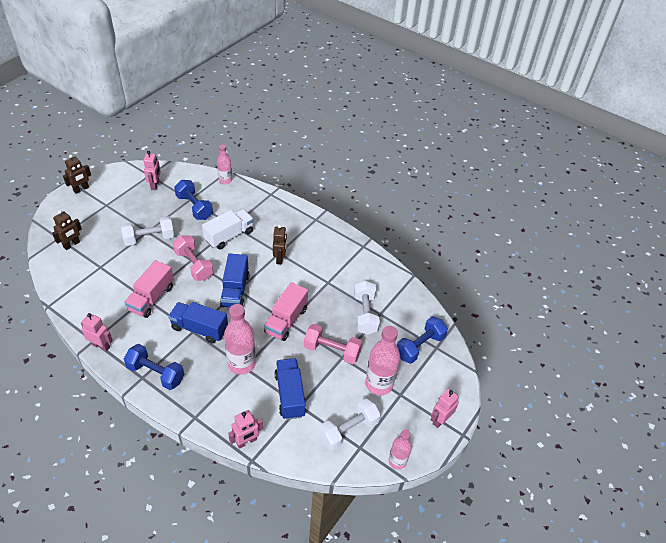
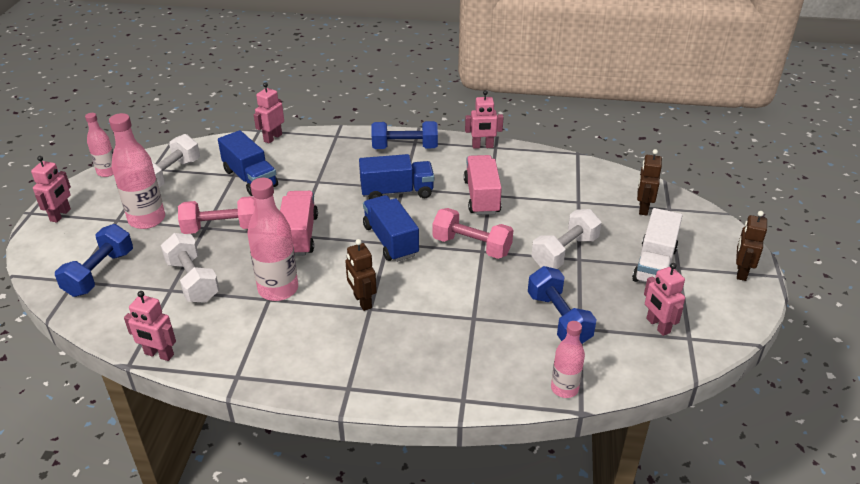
camera: 155 degrees right, 10 degrees down
(194, 207) = (558, 319): blue dumbbell -> blue dumbbell turned 45 degrees clockwise
(229, 236) = (463, 300): white truck -> white truck (654, 264)
(241, 364) = (322, 182): pink bottle -> pink bottle (278, 289)
(397, 274) = (159, 354): none -> pink robot

